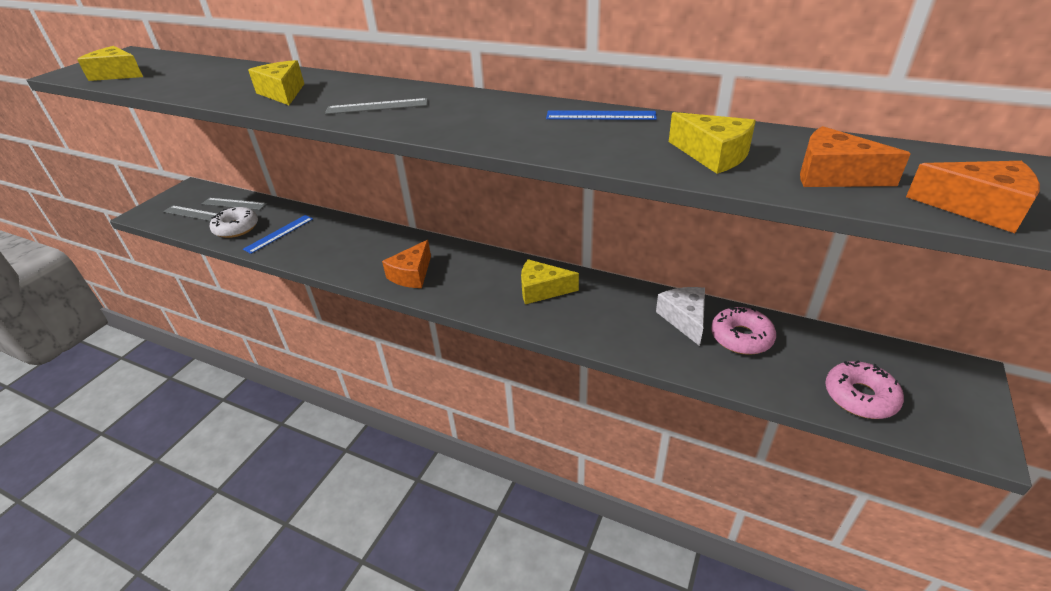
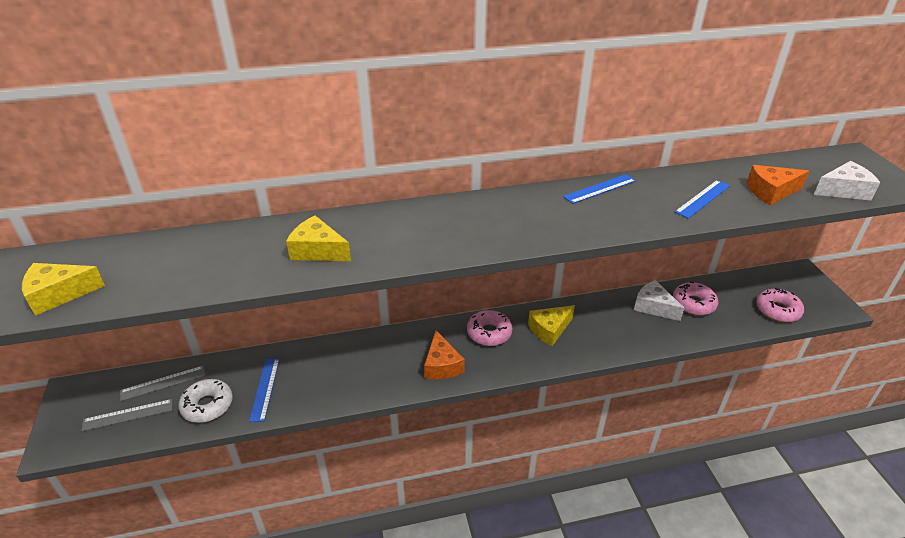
camera: 40 degrees left, 0 degrees up
(377, 106) = (432, 235): grey ruler -> none
(483, 268) = (489, 333): none -> pink donut
(713, 155) = (703, 199): yellow cheese -> blue ruler
(977, 208) = (843, 190): orange cheese -> white cheese

